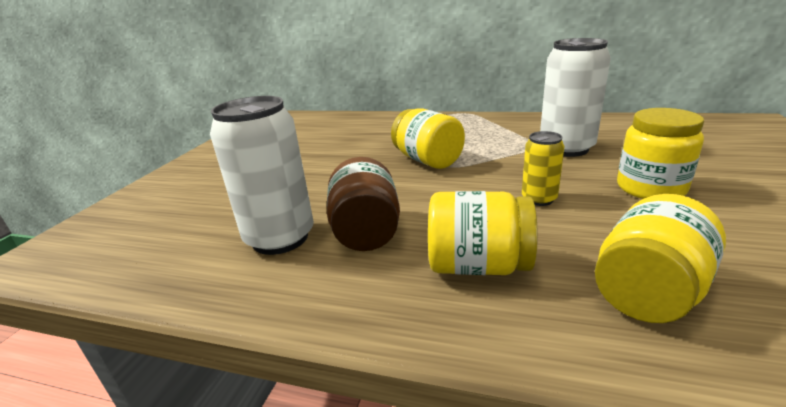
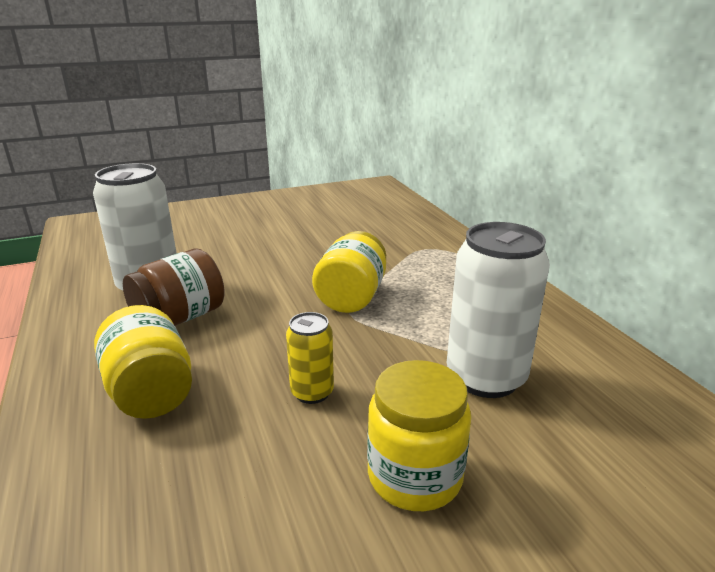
camera: 50 degrees right, 0 degrees up
(648, 292) = (148, 510): yellow jar -> none

